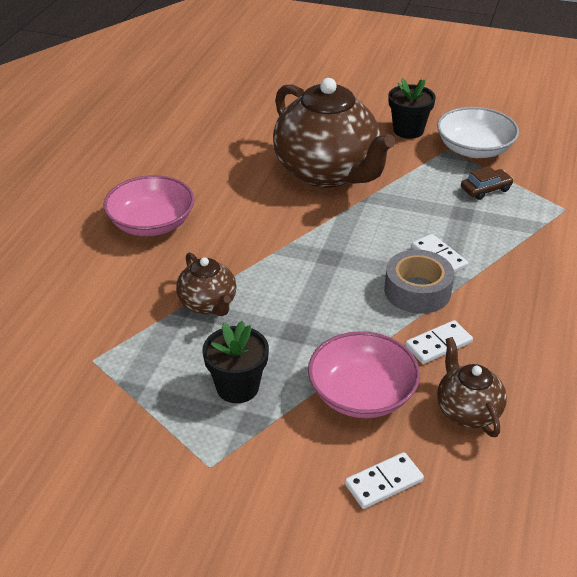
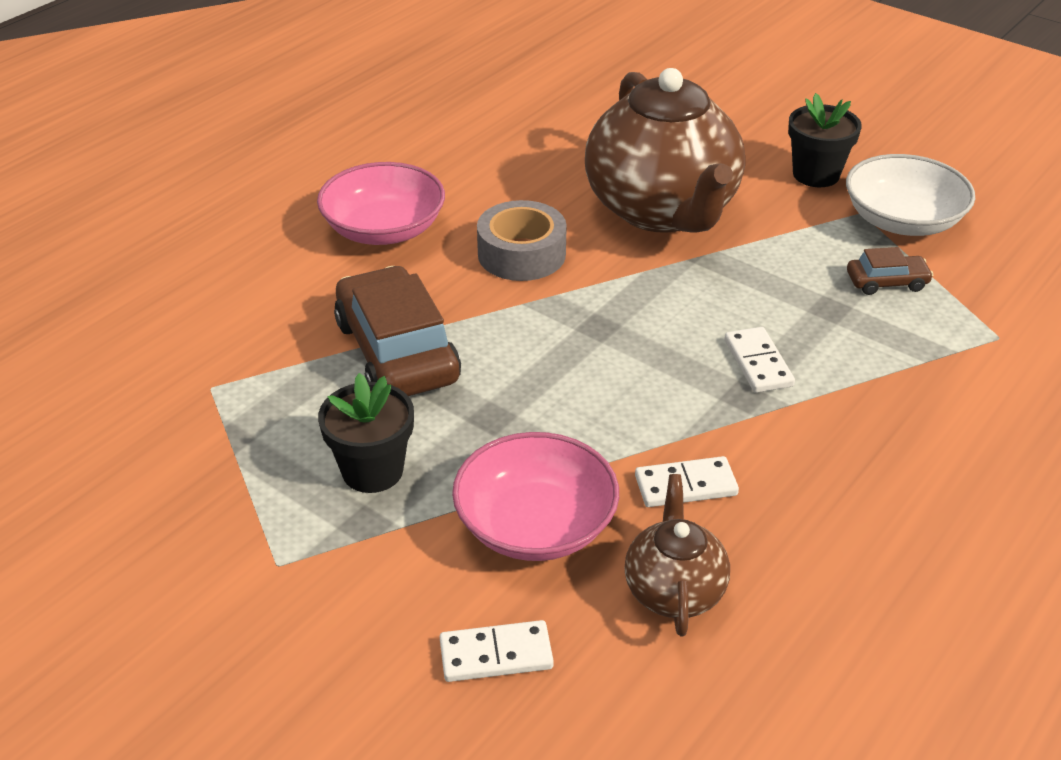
camera: 20 degrees right, 0 degrees up
(208, 304) = (397, 352): brown teapot -> brown car
(417, 291) = (698, 403): grey tape -> grey tape (521, 254)

